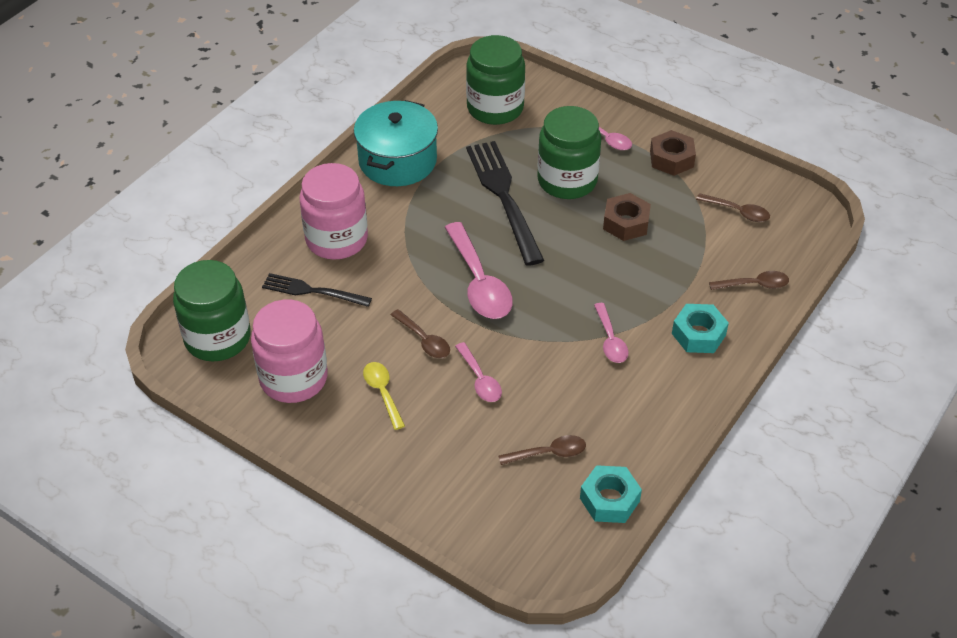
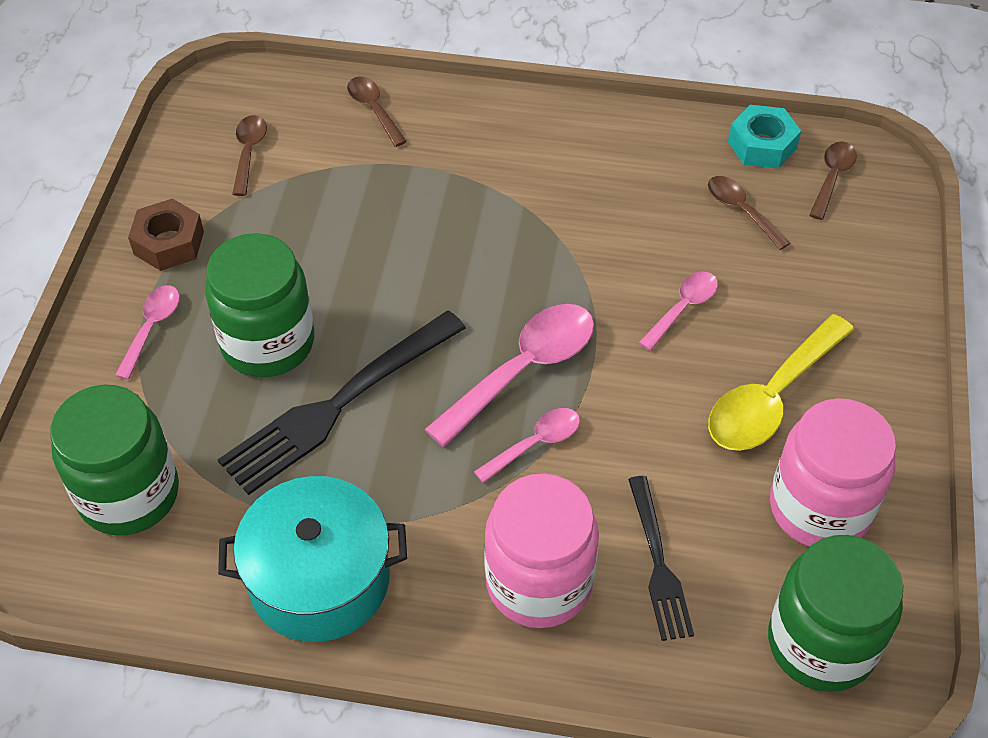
camera: 115 degrees left, 5 degrees up
(382, 393) = (771, 398): yellow spoon -> yellow spoon, size x1.80
(424, 340) = (660, 390): brown spoon -> brown spoon (832, 178)
(610, 340) = (541, 208): pink spoon -> pink spoon (535, 443)
(626, 223) = (325, 253): brown nut -> none
(698, 334) = (483, 136): turquoise nut -> none

